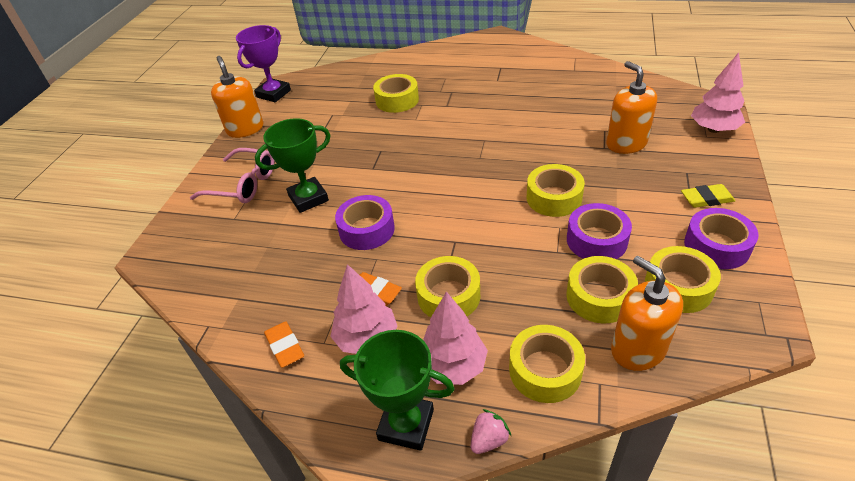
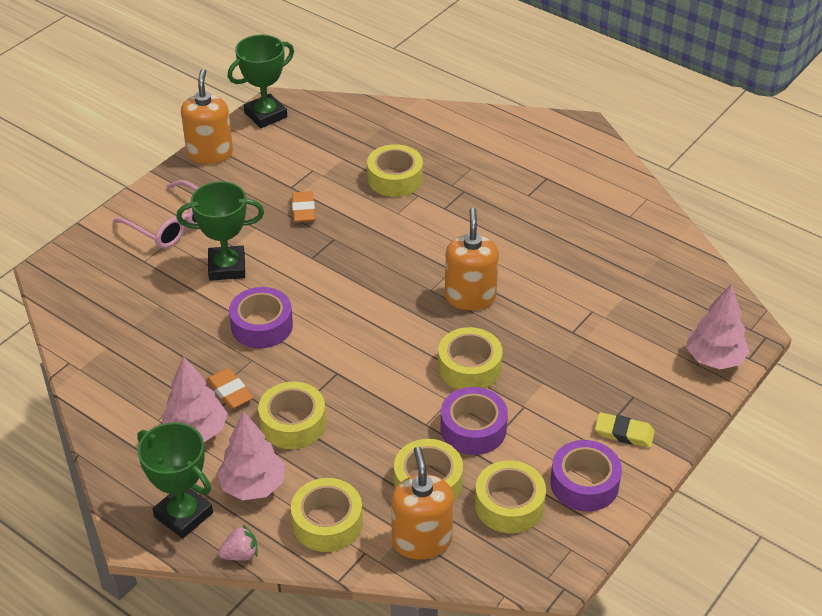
camera: 20 degrees right, 0 degrees up
(273, 94) = (265, 115): purple trophy -> green trophy
(285, 346) = (123, 409): orange eraser -> orange eraser (303, 210)
(626, 143) = (600, 337): orange soap dispenser -> orange soap dispenser (470, 297)

